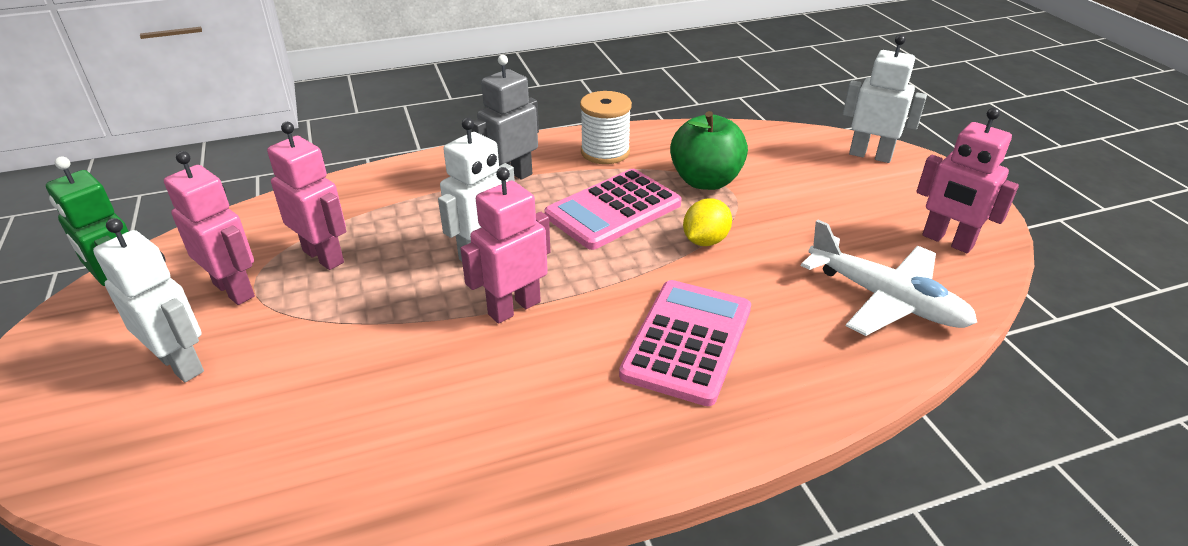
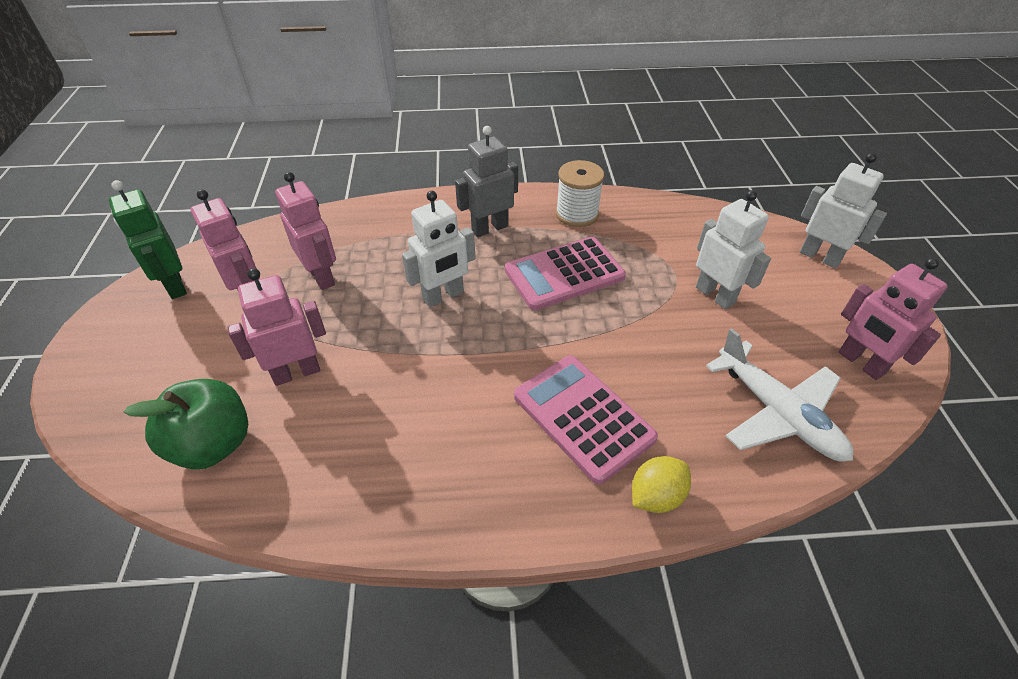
camera: 15 degrees right, 10 degrees up
(181, 364) = (194, 352): white robot -> white robot (715, 295)
(514, 308) = (451, 354): pink robot -> pink robot (296, 372)
(687, 341) = (583, 417): pink calculator -> pink calculator turned 75 degrees counterclockwise
(705, 181) = (655, 258): green apple -> green apple (213, 444)
(705, 241) = (633, 320): yellow lemon -> yellow lemon (656, 496)

